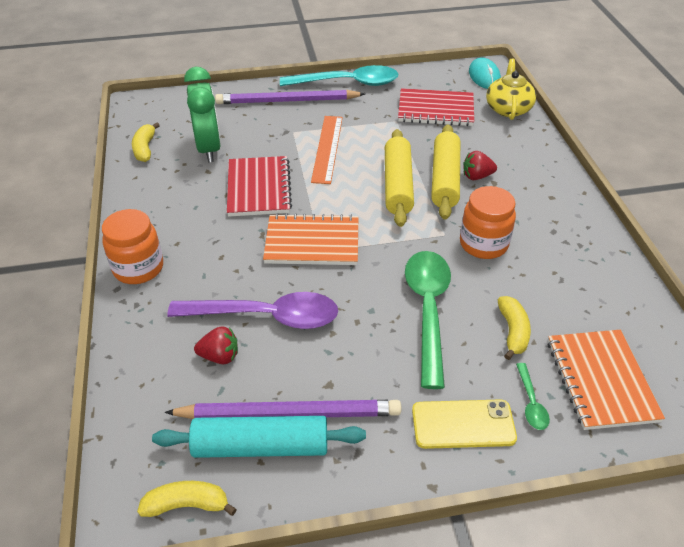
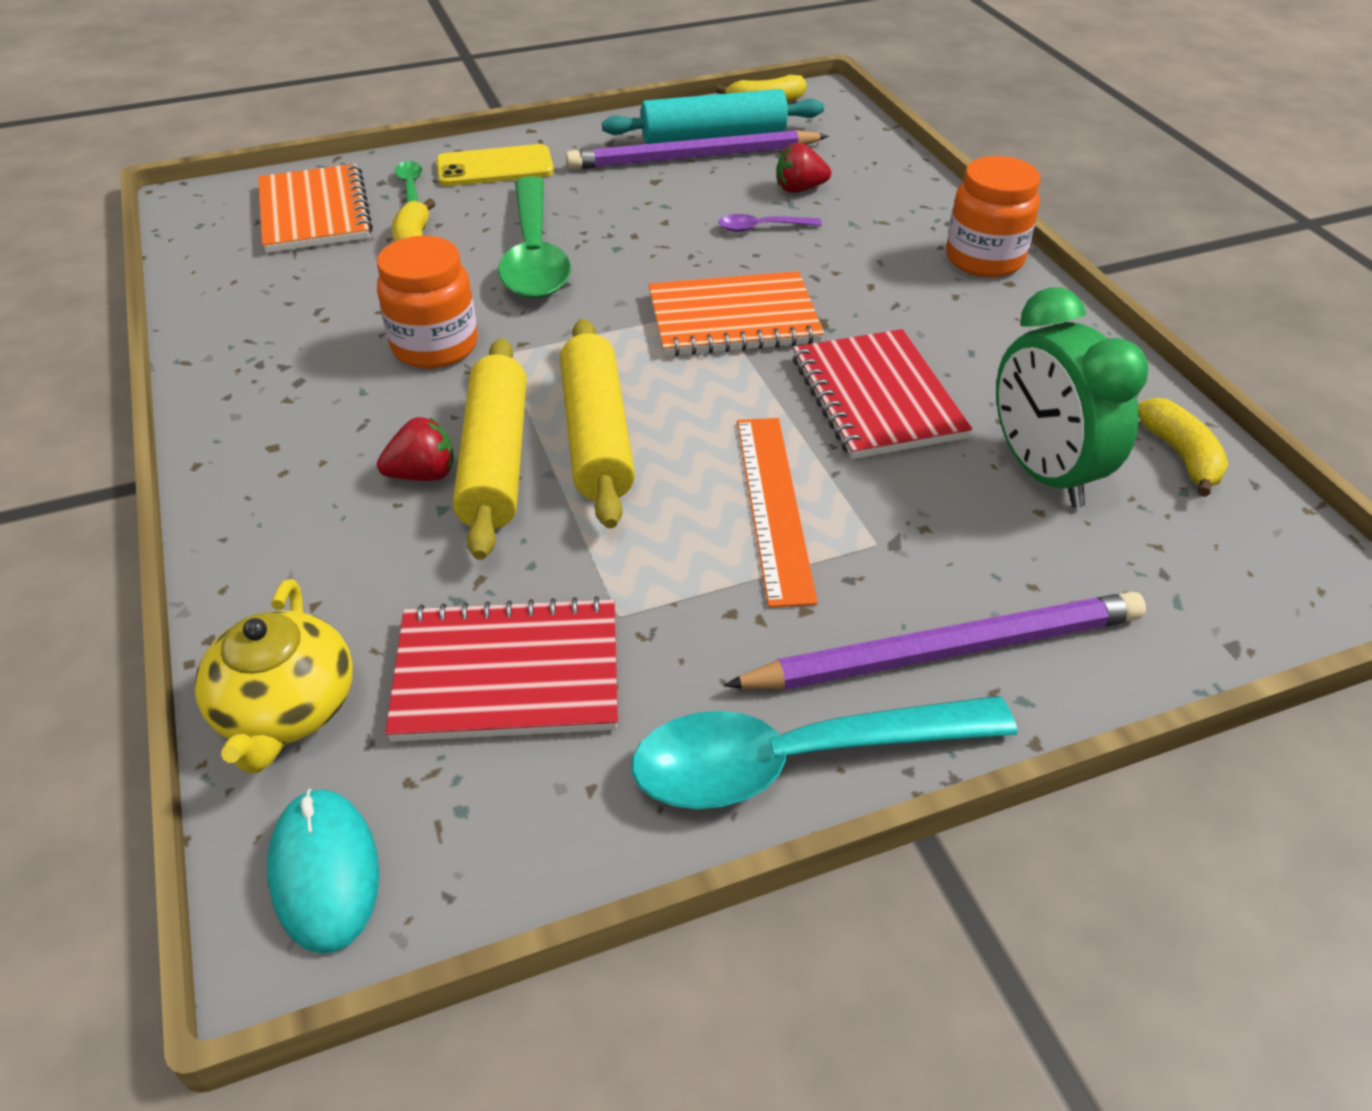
camera: 170 degrees right, 0 degrees up
(266, 316) = (762, 228): purple spoon -> purple spoon, size x0.44

